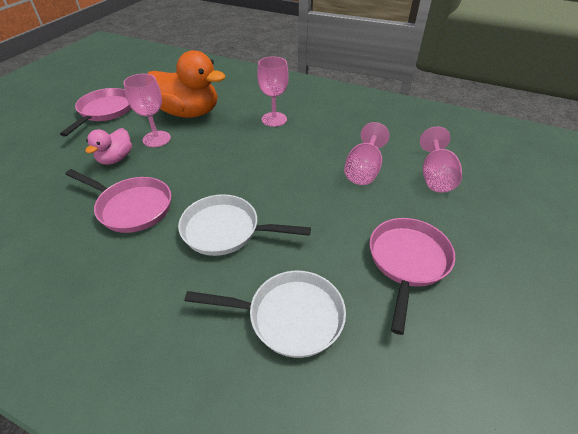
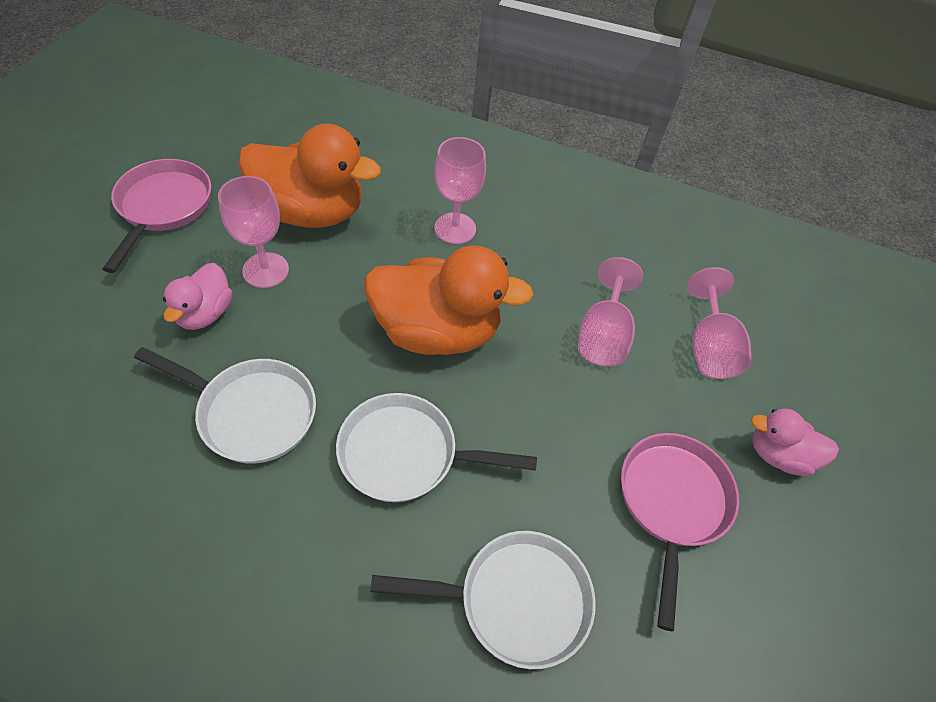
camera: 10 degrees left, 10 degrees up
(131, 207) = (251, 413): pink pan -> white pan
(255, 168) = (437, 331): none -> orange duck
(485, 235) = (778, 455): none -> pink duck

